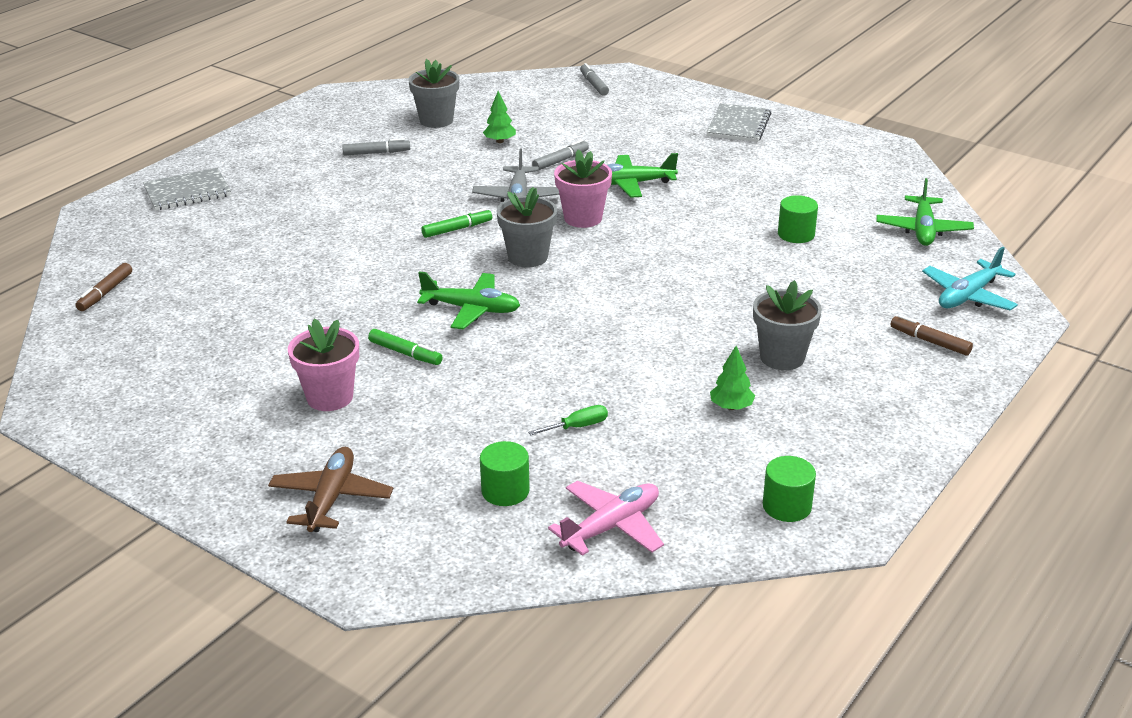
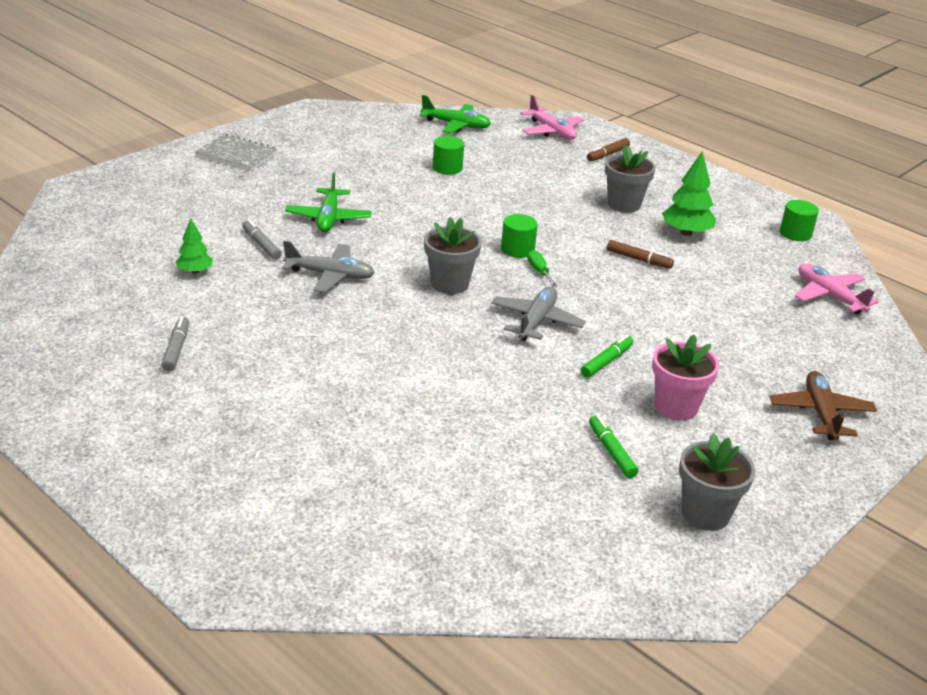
camera: 85 degrees left, 0 degrees up
(105, 293) = (455, 565): brown marker -> brown marker (639, 260)
(187, 192) = (205, 499): grey notebook -> none
(331, 498) = (820, 413): brown plane -> brown plane turned 75 degrees clockwise
(436, 120) = (113, 303): grey flower pot -> grey flower pot (705, 514)
(457, 229) = (382, 315): green marker -> green marker (611, 452)
(471, 309) = (536, 321): green plane -> grey plane
(505, 491) = (797, 332): green cylinder -> green cylinder (517, 249)
(578, 427) = (713, 293): green screwdriver -> green screwdriver (539, 271)
(583, 218) = (385, 249): pink flower pot -> none
(594, 84) = (90, 205): grey marker -> none
(731, 407) = (686, 232): green tree -> green tree, size x1.64
(968, 296) = (551, 131): turquoise plane -> pink plane

